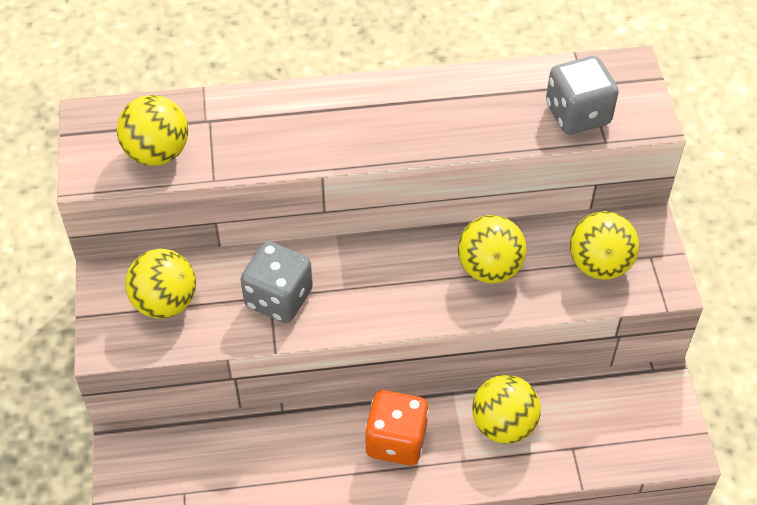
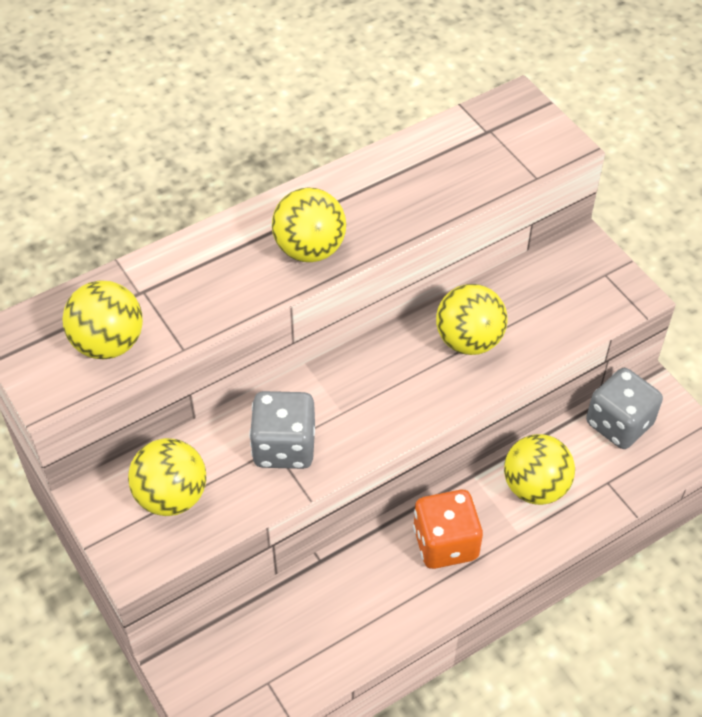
camera: 25 degrees left, 0 degrees up
(577, 114) = (497, 161): grey dice -> grey dice (619, 424)
(599, 265) = (565, 299): yellow ball -> yellow ball (309, 249)

